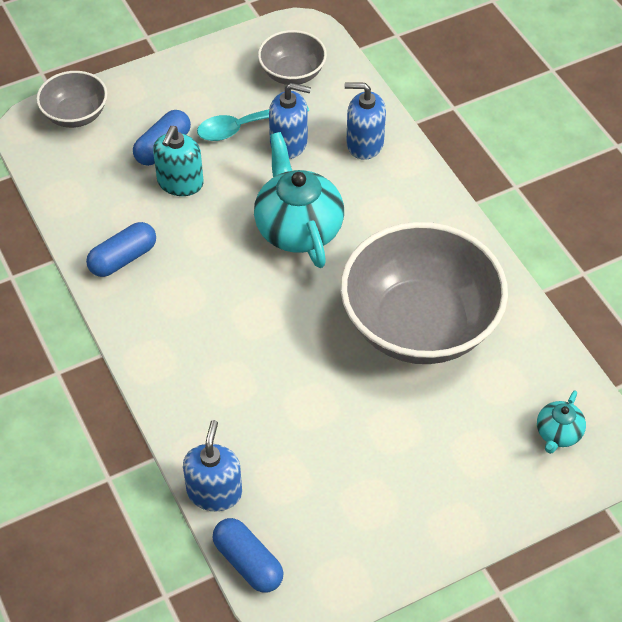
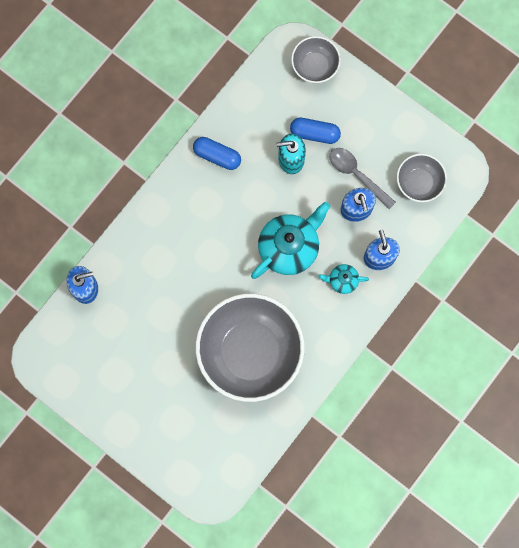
camera: 65 degrees right, 25 degrees up
(245, 126) = (357, 175): turquoise spoon -> grey spoon
(248, 562) = (51, 326): blue capsule -> none
(558, 433) = (209, 462): turquoise teapot -> turquoise teapot (342, 280)

